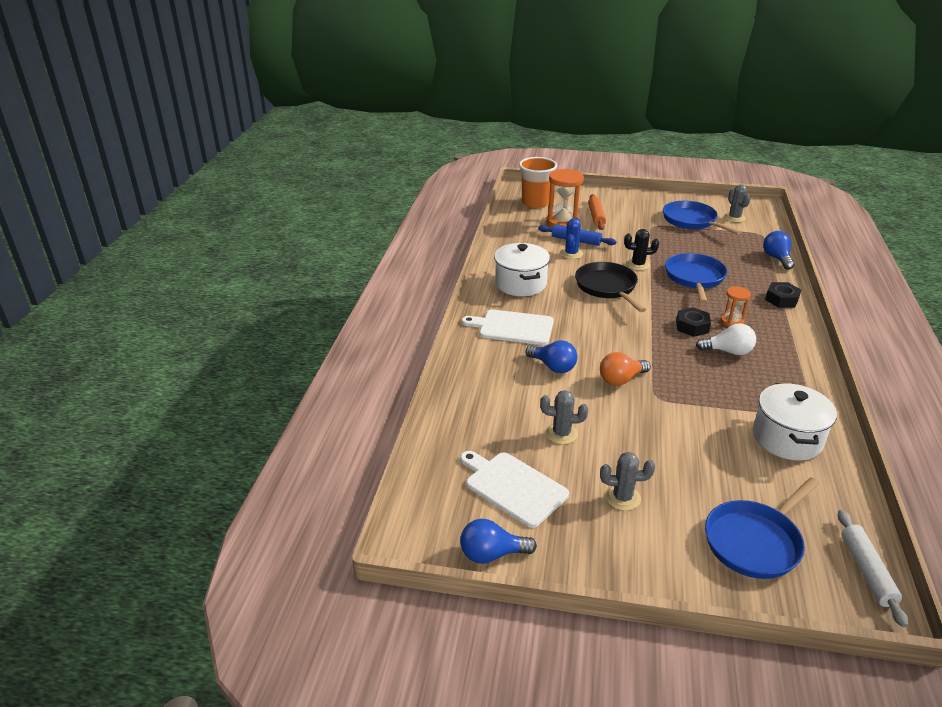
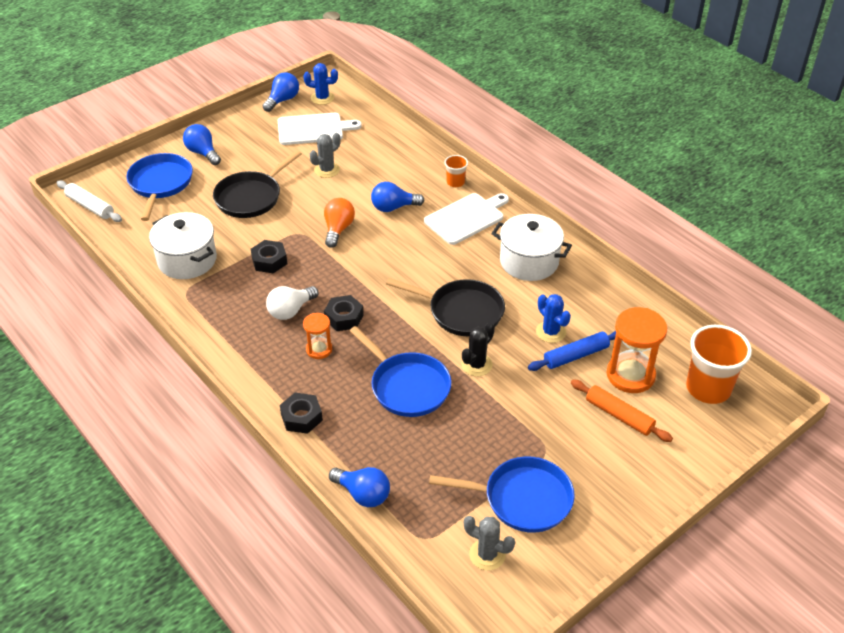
camera: 130 degrees right, 10 degrees up
(447, 520) = (322, 98): none -> blue cactus
(476, 353) = (455, 182): none -> orange cup
(622, 497) = (251, 160): grey cactus -> none
(666, 457) = (251, 197): none -> black pan
(667, 548) = (203, 153): none -> blue light bulb
(709, 392) = (269, 261): none -> black nut

